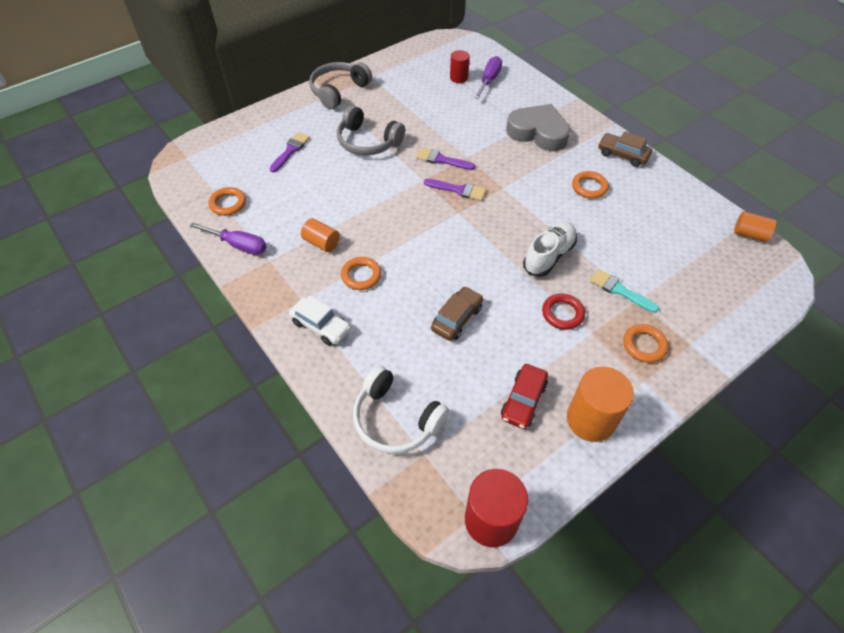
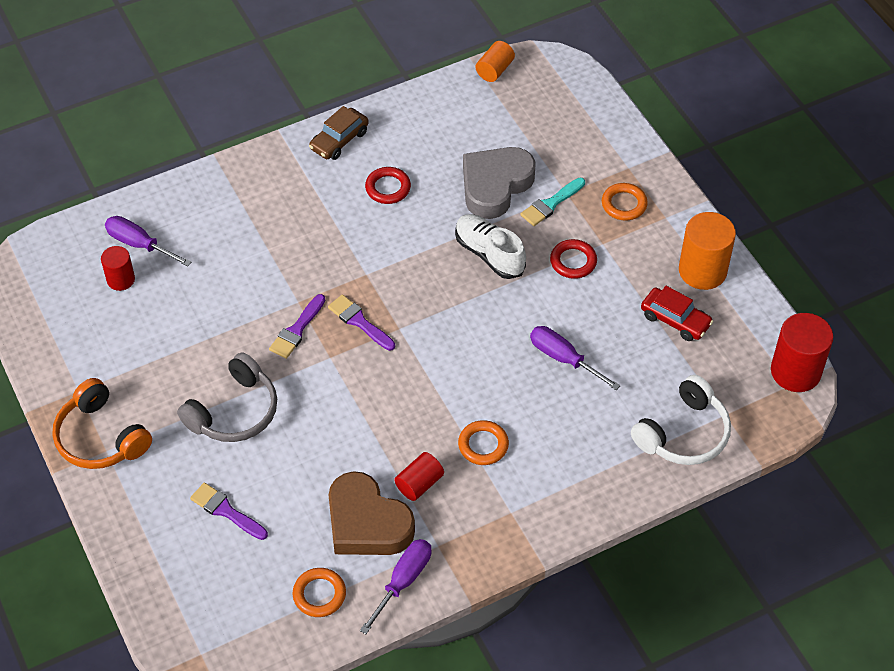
camera: 80 degrees left, 0 degrees up
(286, 219) = (367, 523): none -> brown heart
(321, 243) = (419, 484): orange cylinder -> red cylinder
(321, 326) = (552, 494): white car -> none
(338, 91) = (101, 437): grey headphones -> orange headphones
(456, 318) = (564, 358): brown car -> purple screwdriver
(458, 190) = (359, 322): purple brush -> purple brush turned 75 degrees counterclockwise
(538, 132) = (272, 214): grey heart -> grey heart (495, 185)
(589, 187) = (388, 188): orange ring -> red ring

